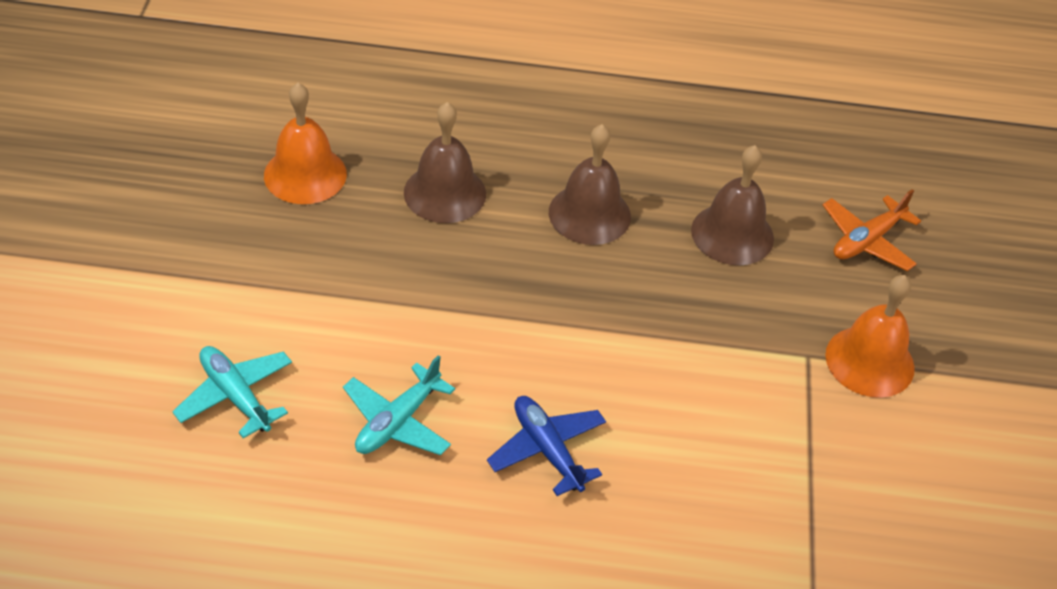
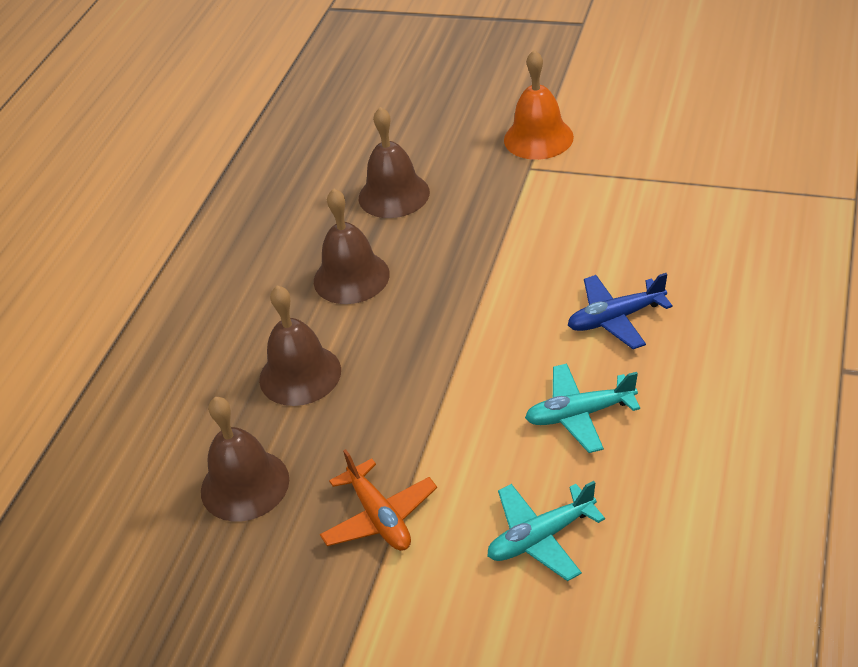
camera: 70 degrees left, 5 degrees down
(305, 174) = (245, 485): orange bell -> brown bell
(398, 421) = (580, 414): turquoise plane -> turquoise plane turned 120 degrees clockwise
(867, 240) = (416, 125): orange plane -> orange plane (379, 517)

